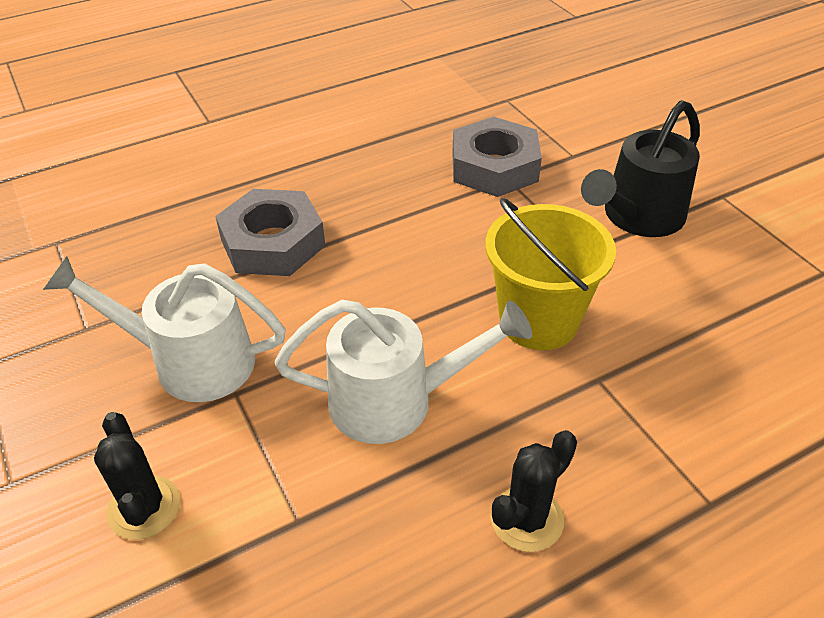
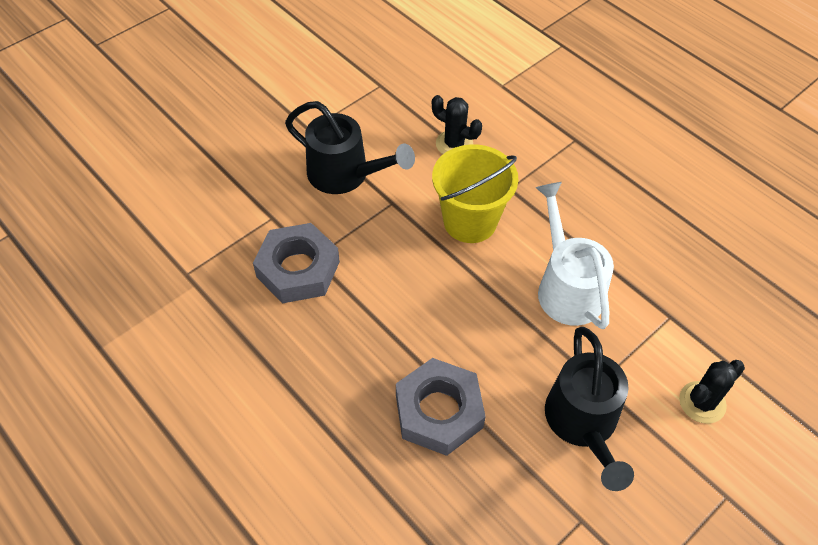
camera: 105 degrees left, 10 degrees up
(189, 361) = (583, 424): white watering can -> black watering can
(527, 519) = (619, 212): black cactus -> black cactus (454, 144)

